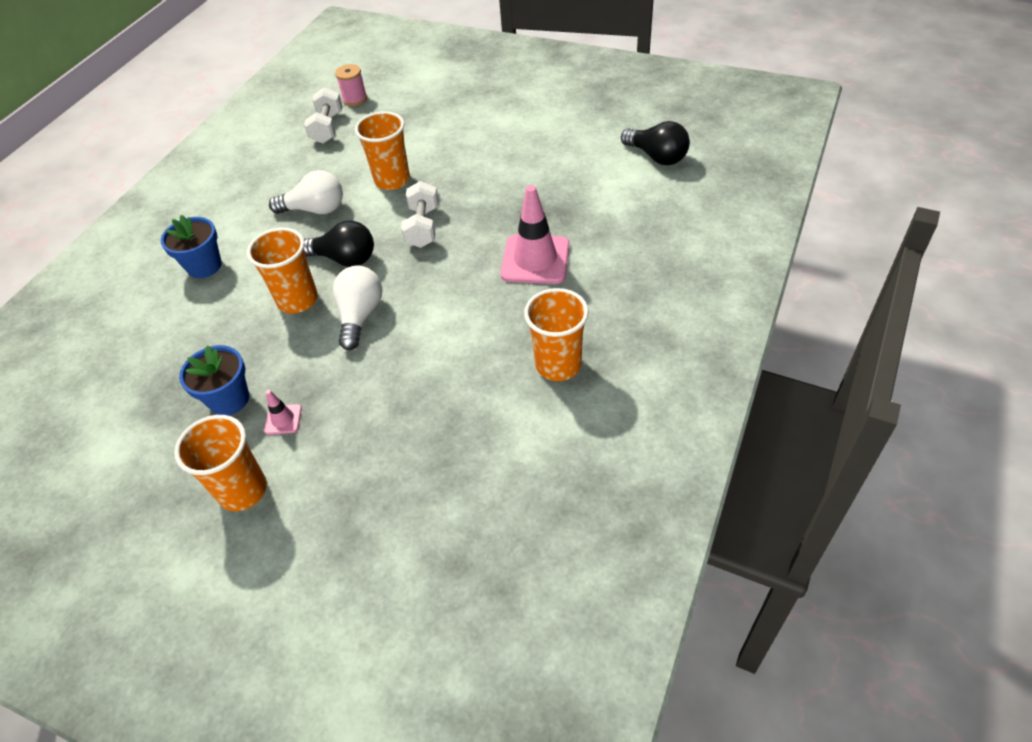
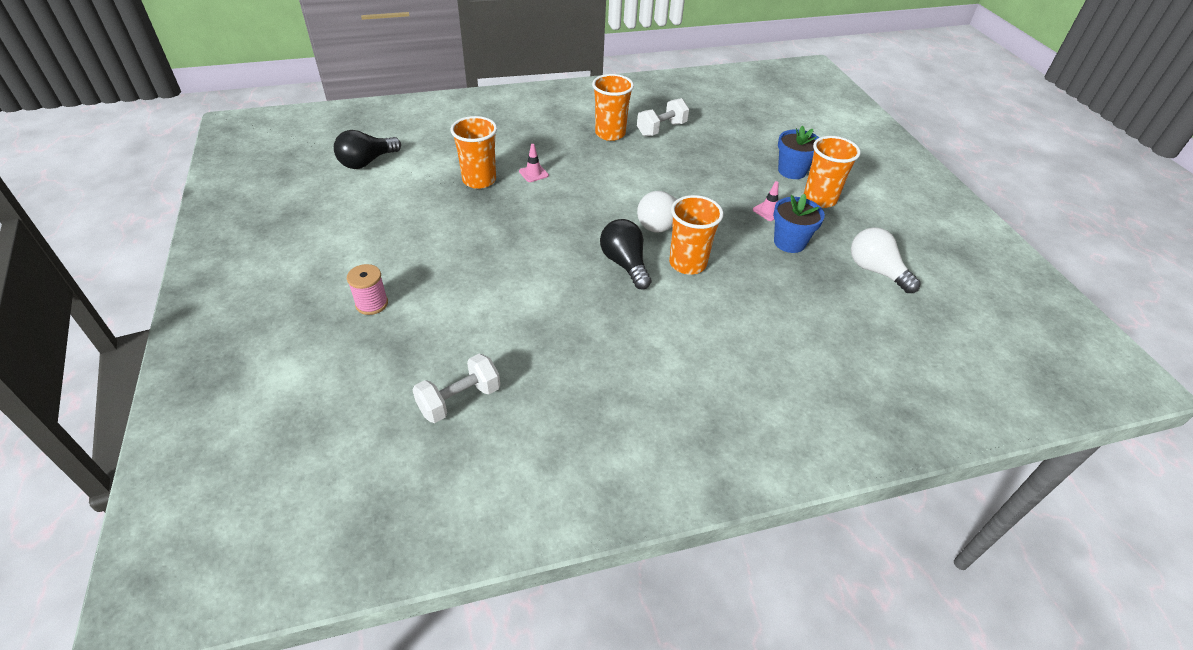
camera: 135 degrees left, 5 degrees down
(204, 266) = (723, 347): blue flower pot -> blue flower pot (792, 171)
(315, 209) = (590, 320): white light bulb -> white light bulb (876, 271)
(355, 99) = (383, 413): pink spool -> pink spool (372, 304)
(392, 180) = (507, 292): orange cup -> orange cup (479, 180)
(423, 227) = (550, 240): white dumbbell -> white dumbbell (661, 129)
(535, 260) = (533, 173): pink traffic cone -> pink traffic cone, size x0.46
(656, 157) = (367, 162): black light bulb -> black light bulb turned 135 degrees counterclockwise

